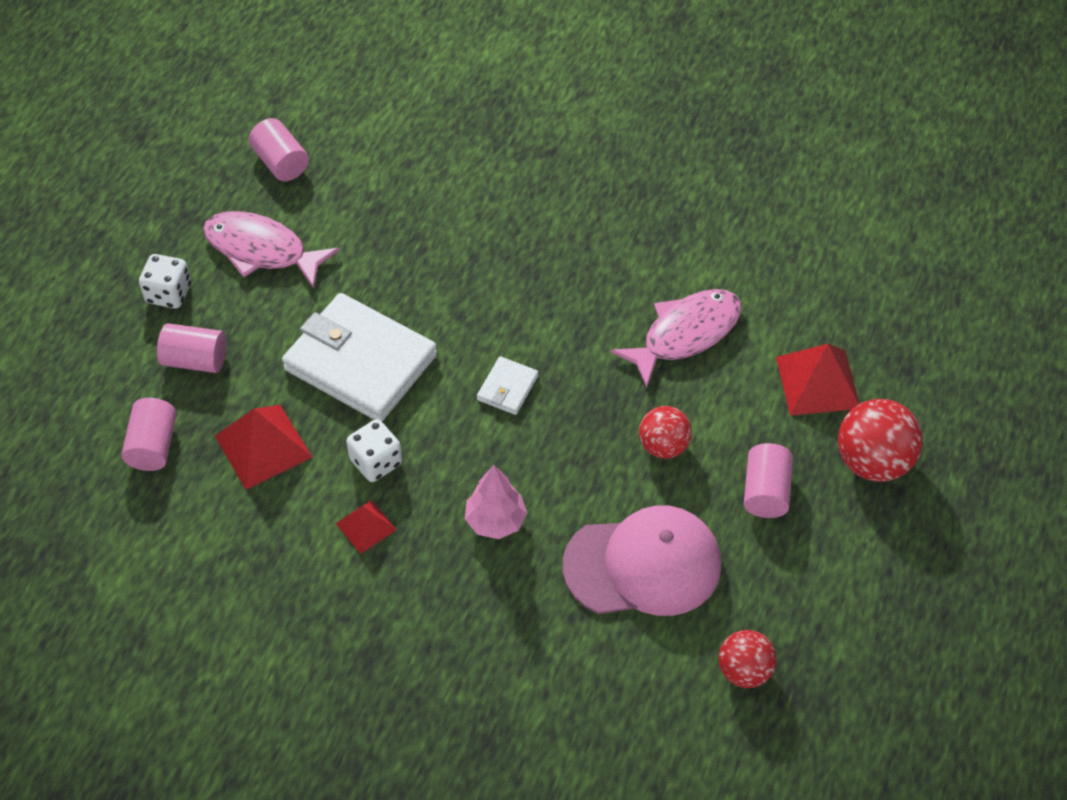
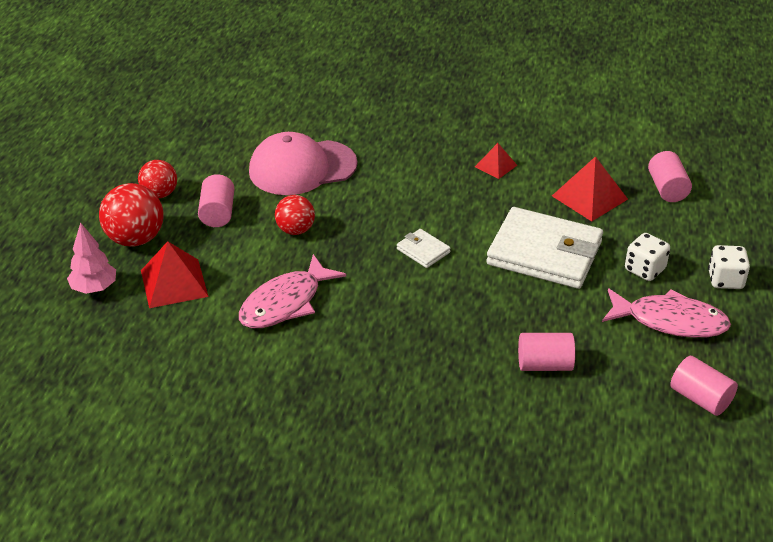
camera: 170 degrees right, 15 degrees down
(195, 360) = (672, 240): pink cylinder -> pink cylinder (544, 365)
(376, 462) = (504, 198): white dice -> white dice (644, 269)
(495, 521) = (408, 178): pink tree -> pink tree (94, 288)
(507, 388) = (423, 251): white wallet -> white wallet turned 60 degrees counterclockwise
(744, 670) = (232, 130): red ball -> red ball (160, 194)

